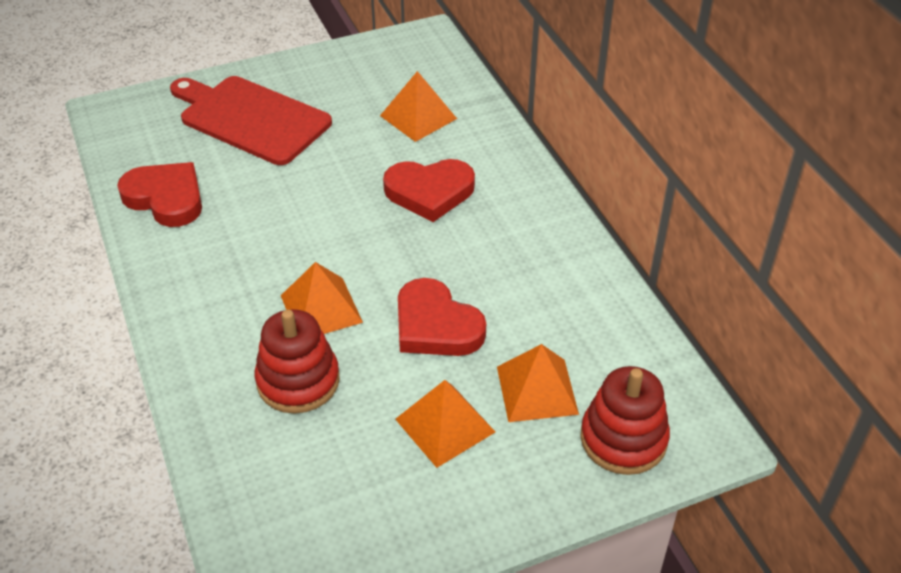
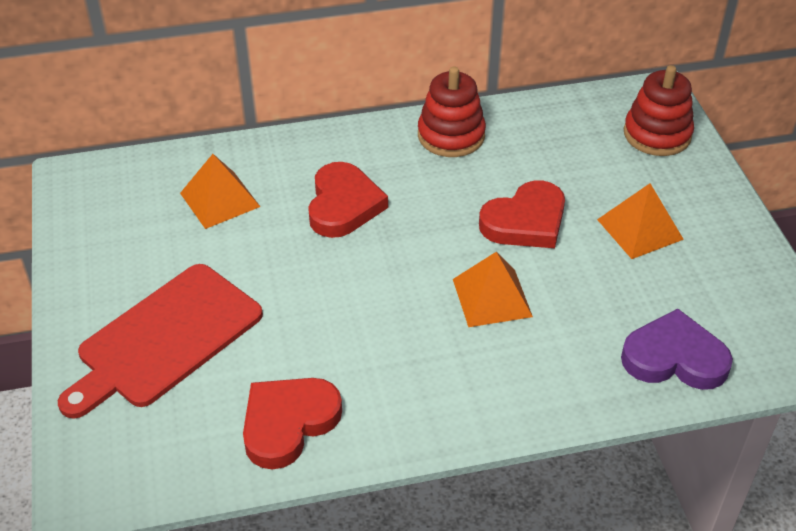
camera: 80 degrees left, 0 degrees up
(252, 460) = (674, 357): none -> purple heart
(298, 381) = (583, 320): red stacking toy -> red stacking toy (451, 135)
(537, 390) = (605, 171): orange pyramid -> none

